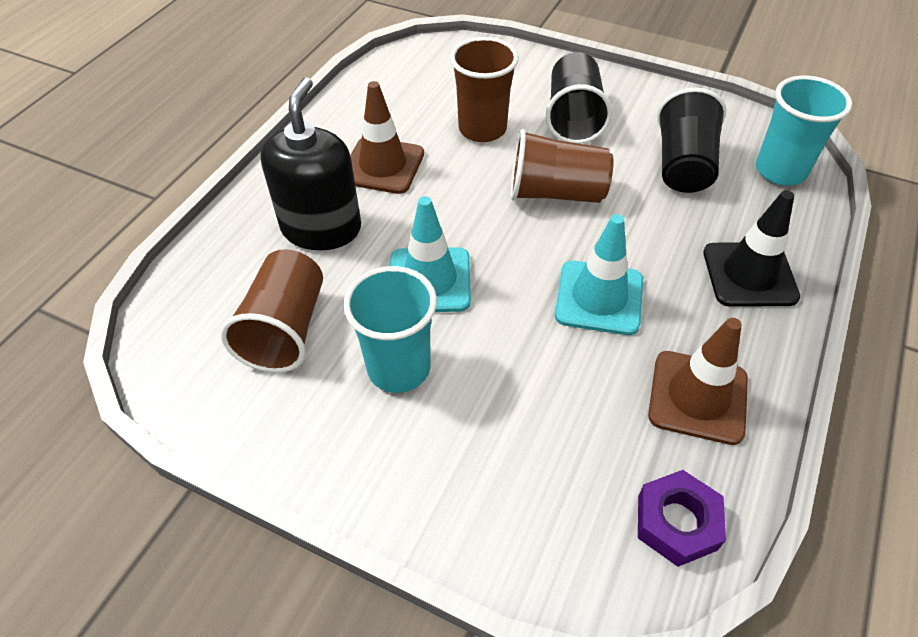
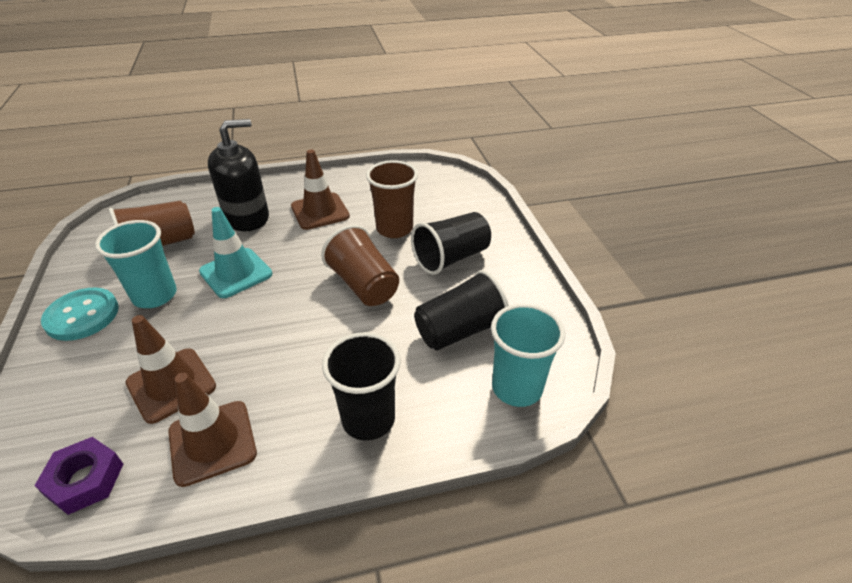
camera: 50 degrees right, 10 degrees down
(368, 454) = (82, 316): none -> turquoise button
(583, 403) = (171, 385): none -> brown traffic cone
(599, 298) = (276, 349): turquoise traffic cone -> none
(749, 274) = (368, 419): black traffic cone -> black cup

